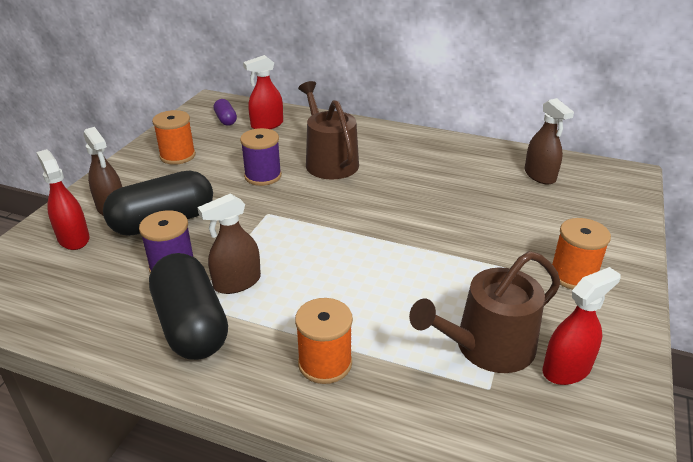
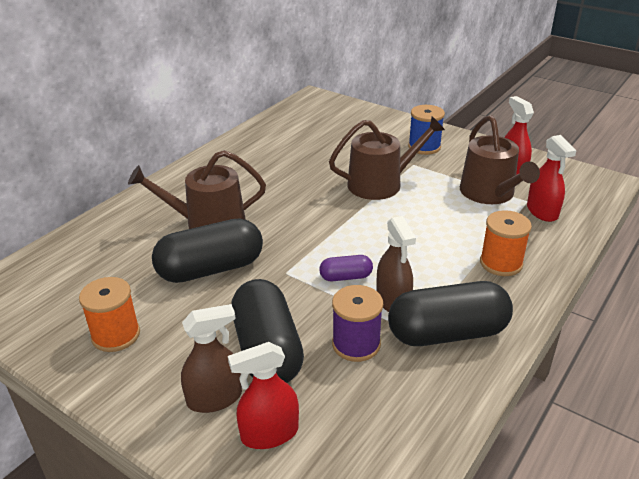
camera: 75 degrees left, 0 degrees up
(226, 120) = (47, 287): purple capsule -> purple capsule (346, 277)
(263, 176) = (210, 269): purple spool -> black capsule
(267, 125) = (91, 255): red spray bottle -> red spray bottle (542, 212)
(455, 249) = (381, 183): none -> brown watering can
(540, 175) = (297, 128): brown spray bottle -> none
(573, 275) = (424, 147): orange spool -> blue spool

